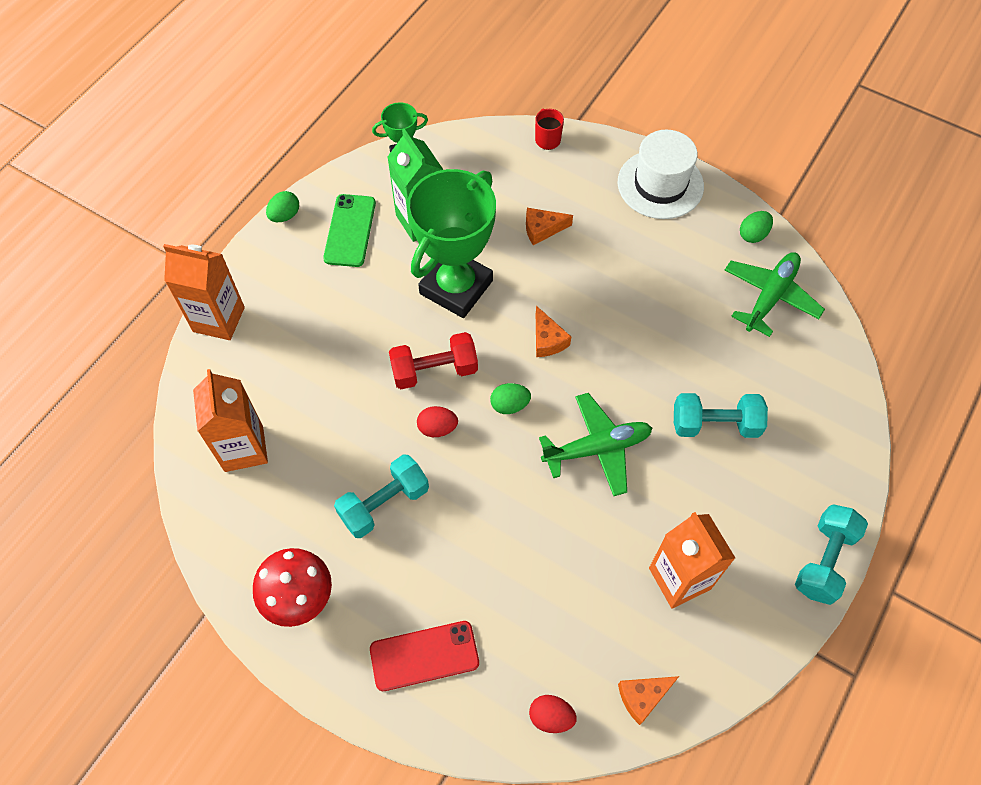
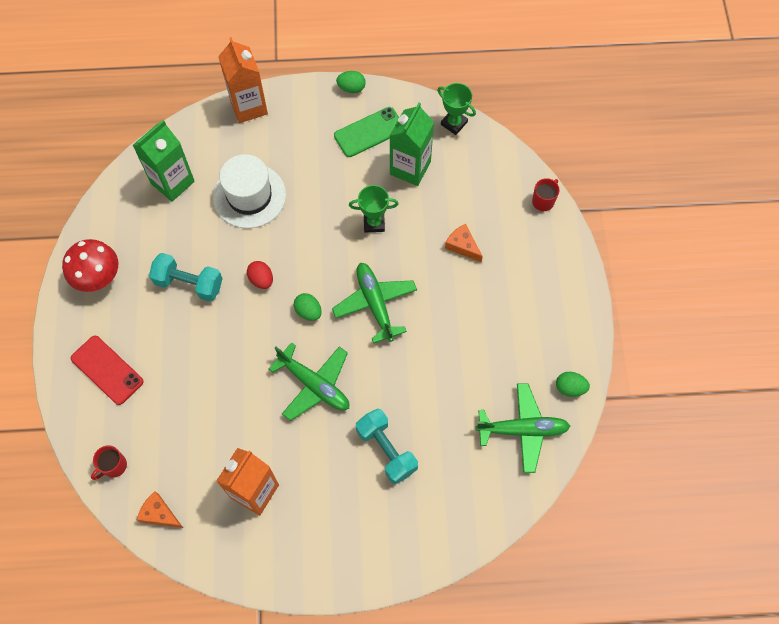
camera: 55 degrees right, 5 degrees up
(244, 448) = (172, 182): orange carton -> green carton
(434, 370) = (301, 251): red dumbbell -> none
(456, 287) = (374, 223): green trophy -> green trophy, size x0.47
(547, 340) = (375, 304): orange cheese -> green plane
(551, 717) = (113, 466): red egg -> red mug
(660, 184) = (564, 299): white hat -> white hat (249, 196)
(824, 560) = (330, 579): turquoise dumbbell -> none

